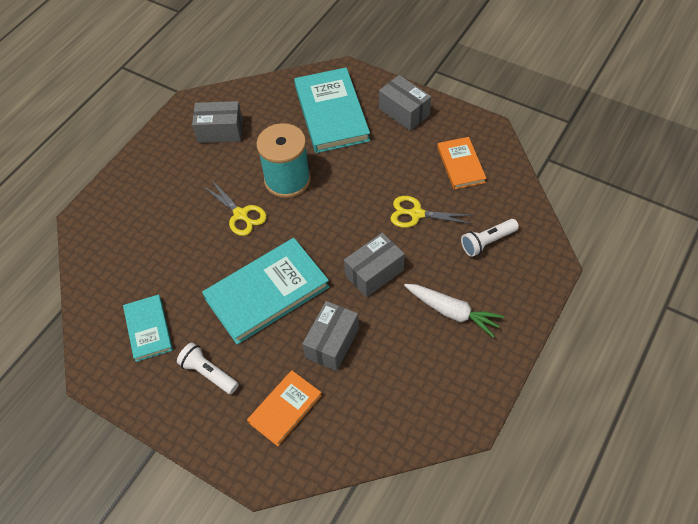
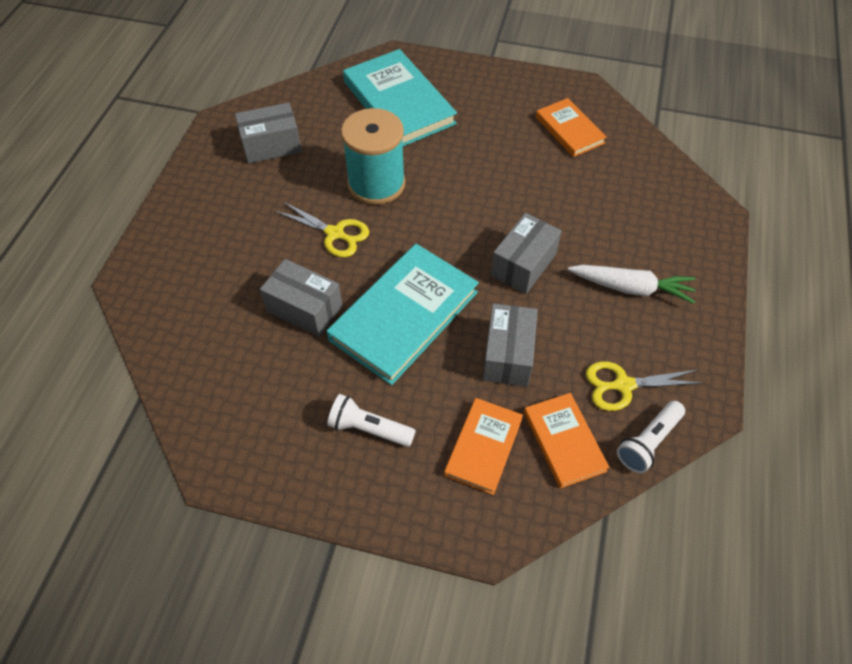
camera: 20 degrees left, 0 degrees up
(148, 329) = (269, 394): turquoise book -> none
(346, 420) = (564, 441): none -> orange book
(404, 112) = (482, 87): grey box -> grey box (304, 309)
(416, 214) = (543, 191): yellow scissors -> yellow scissors (623, 385)
(487, 242) = (635, 204): white flashlight -> white flashlight (648, 442)

